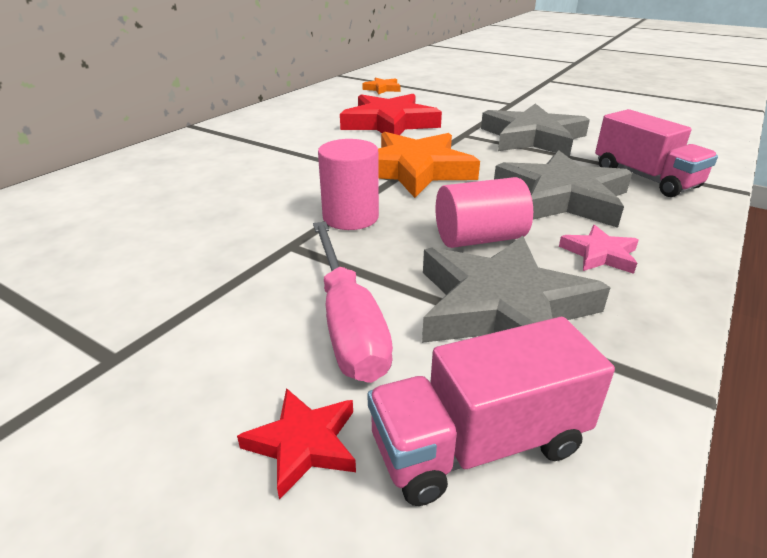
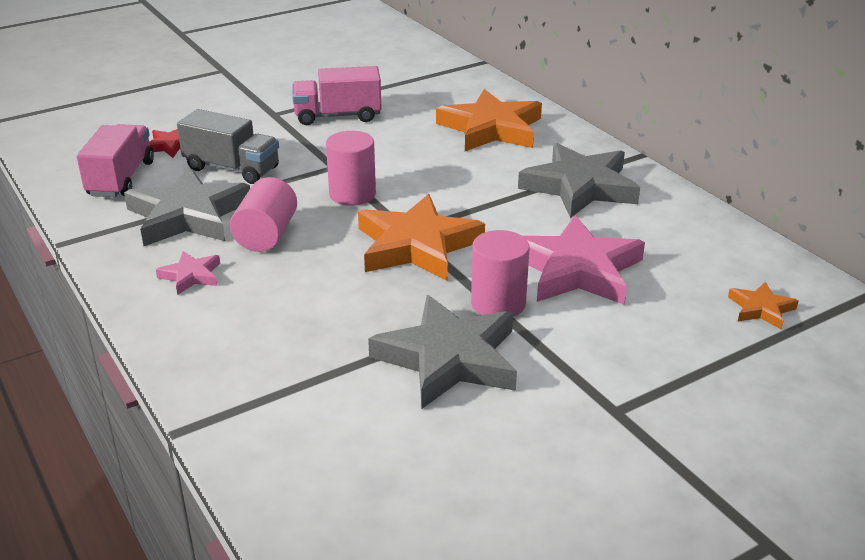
camera: 115 degrees right, 0 degrees up
(147, 183) = (491, 128): none -> orange star
(348, 323) = (232, 168): pink screwdriver -> grey truck
(389, 123) = (576, 270): red star -> pink star
(456, 135) = (498, 303): none -> pink cylinder
(562, 197) = (286, 302): grey star -> grey star (579, 187)
(645, 178) = (270, 379): pink truck -> pink truck (338, 116)

